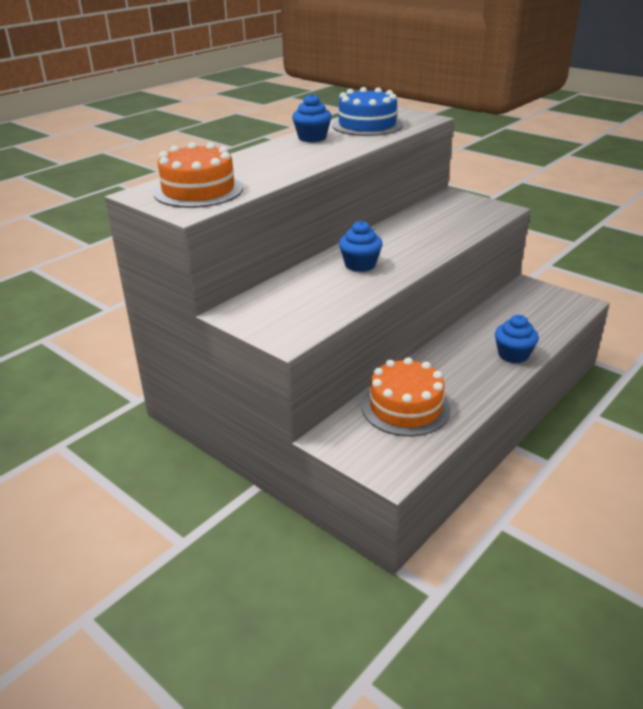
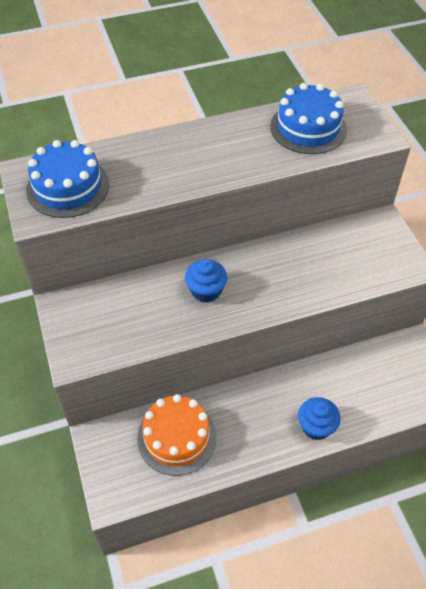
camera: 30 degrees right, 20 degrees up
(198, 190) = (68, 187): orange cake -> blue cake
(312, 138) = (235, 132): blue cupcake -> none

